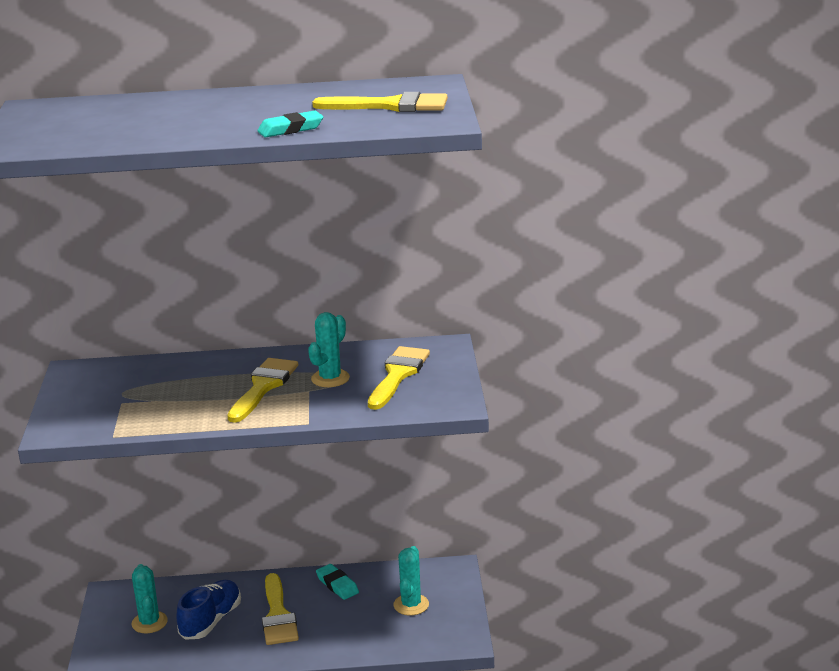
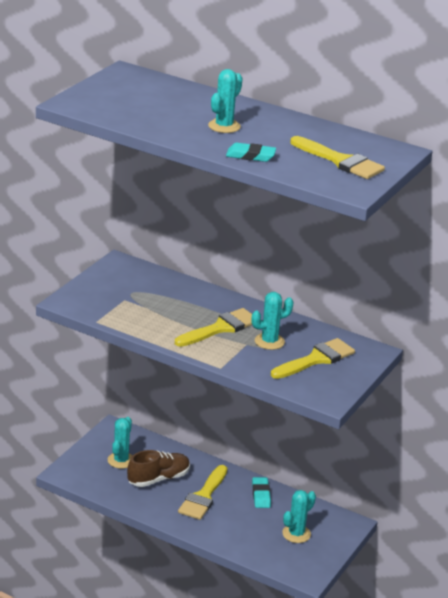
camera: 30 degrees right, 5 degrees up
(211, 621) = (158, 479): blue shoe -> brown shoe
(220, 116) = (224, 126): none -> turquoise cactus

